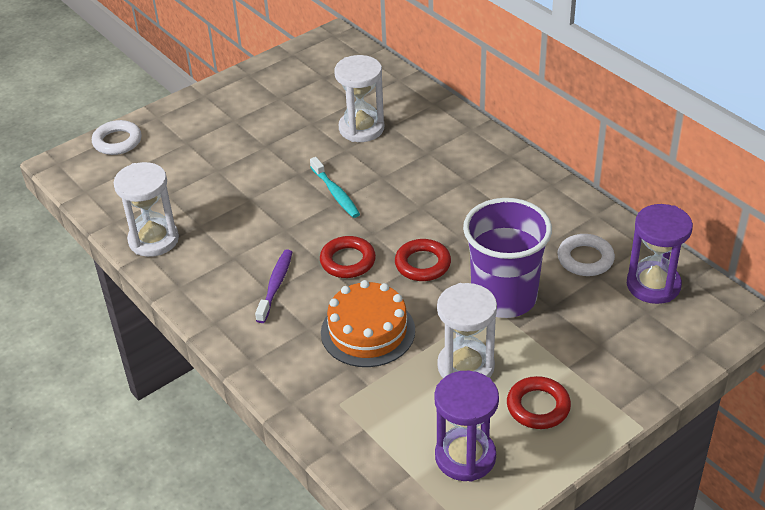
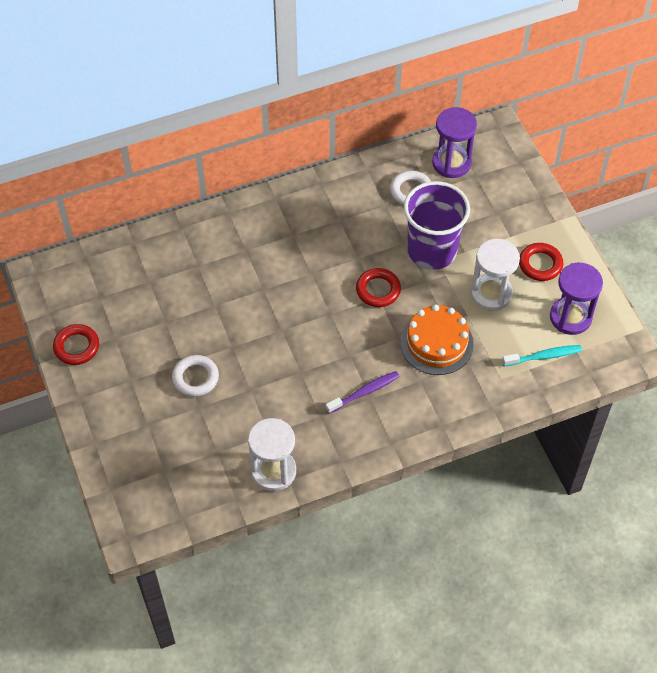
camera: 75 degrees left, 15 degrees up
(117, 141) = (117, 481): white ring -> white ring (195, 378)
(275, 285) = (364, 392): purple toothbrush -> purple toothbrush turned 120 degrees clockwise
(335, 193) = (270, 326): turquoise toothbrush -> turquoise toothbrush (544, 356)
(348, 261) = (355, 337): red ring -> red ring (76, 347)
(361, 128) = (191, 287): white hourglass -> none

